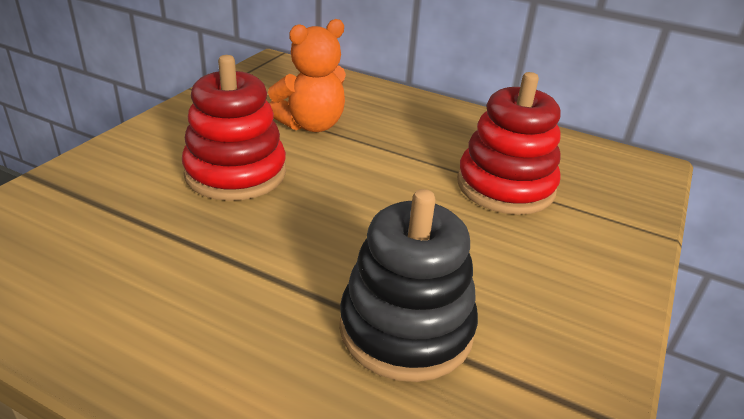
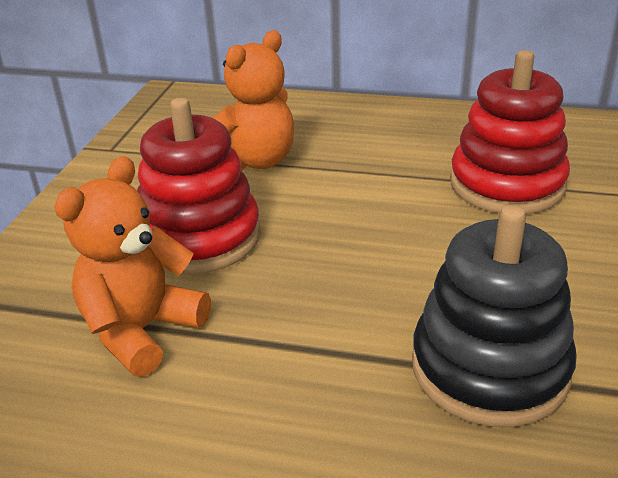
camera: 10 degrees left, 0 degrees up
(152, 232) = (142, 330): none -> orange teddy bear

